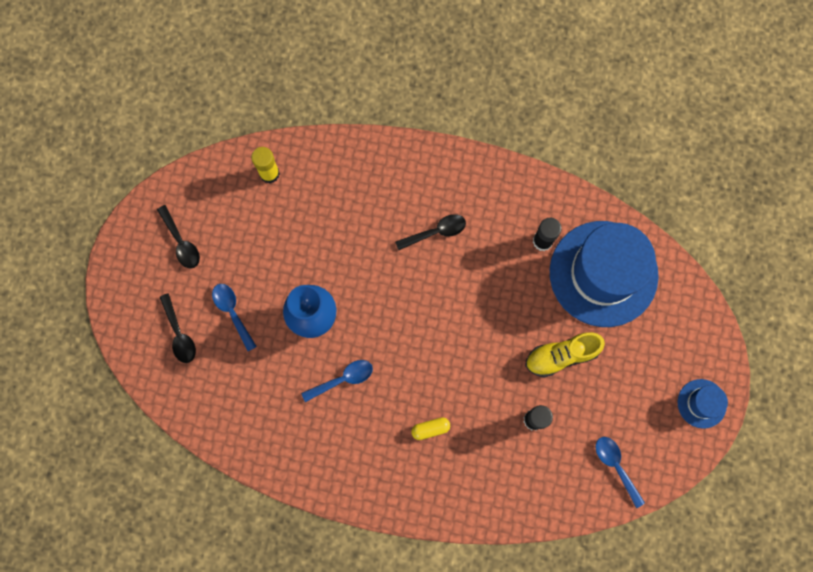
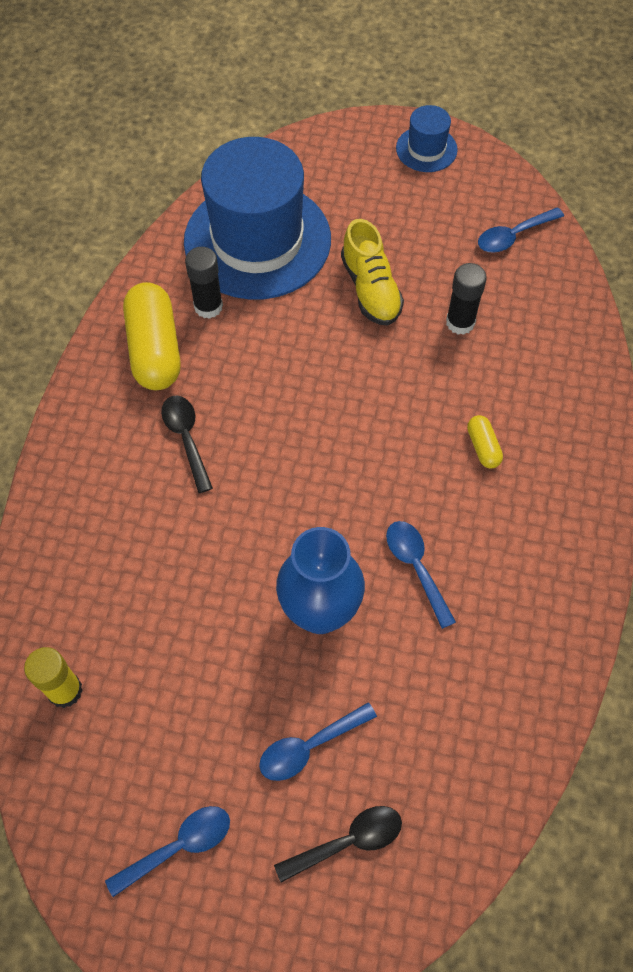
camera: 90 degrees left, 15 degrees down
(181, 242) = (179, 846): black spoon -> blue spoon
(505, 207) = (154, 349): none -> yellow capsule

